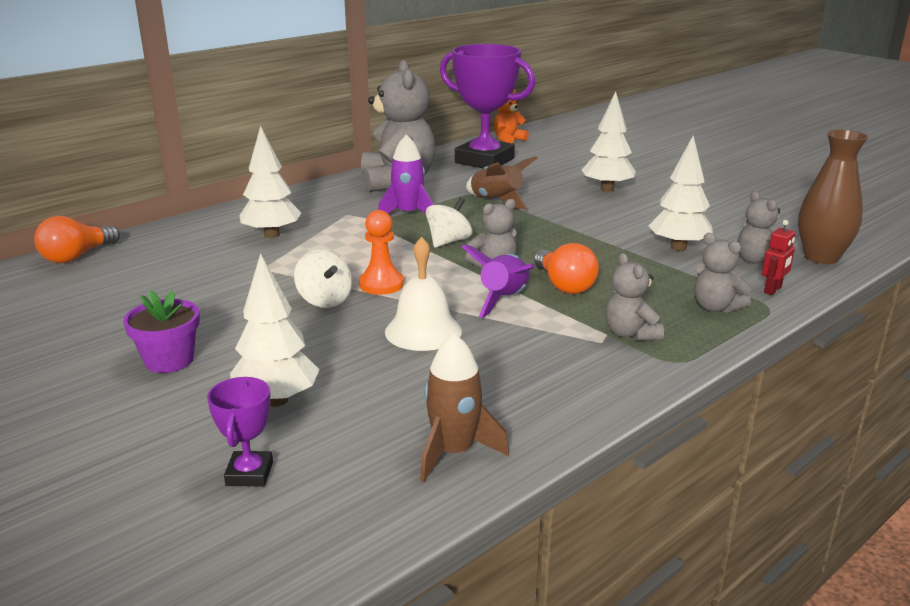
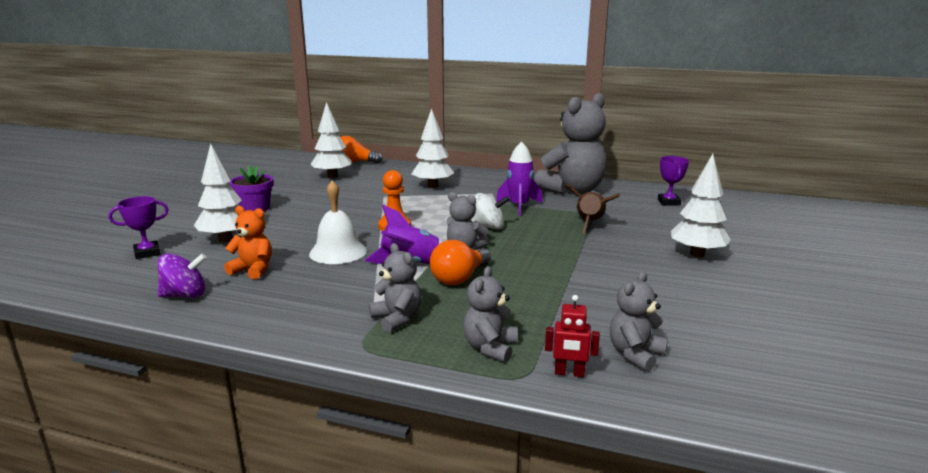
camera: 60 degrees right, 5 degrees down
(324, 300) = (356, 219): white spinning top -> none
(454, 452) = (185, 295): brown rocket -> purple spinning top
(484, 161) = (668, 202): purple trophy -> purple trophy, size x0.44
(508, 140) = (736, 198): orange teddy bear -> orange teddy bear (253, 270)
(630, 334) = (397, 319): grey teddy bear -> grey teddy bear turned 105 degrees clockwise
(678, 247) = (606, 309): white tree -> white tree (332, 176)
(821, 257) = (707, 393): brown vase -> none

